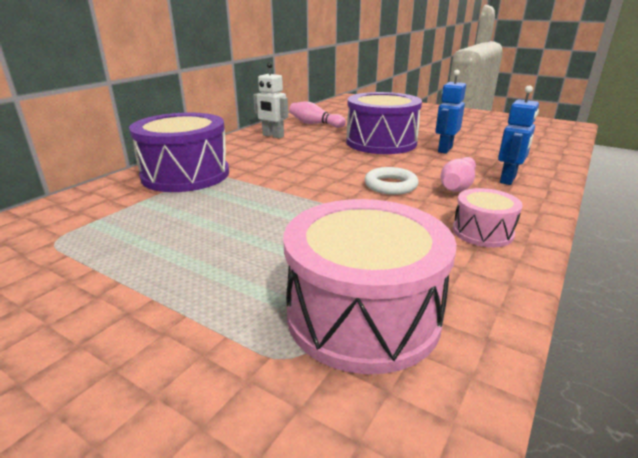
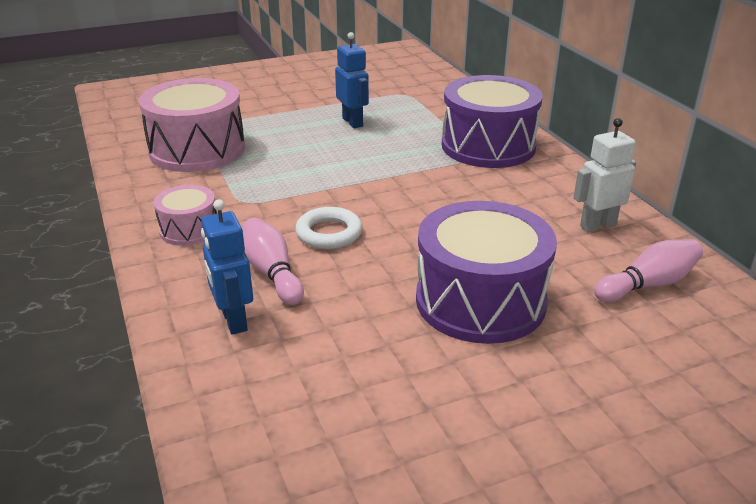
camera: 125 degrees right, 5 degrees up
(444, 149) = (386, 343): blue robot -> blue robot (353, 122)

